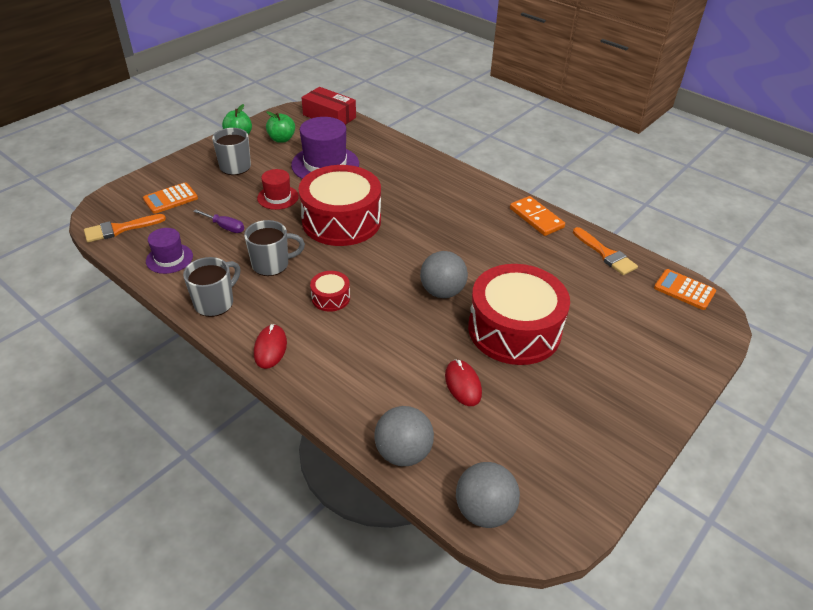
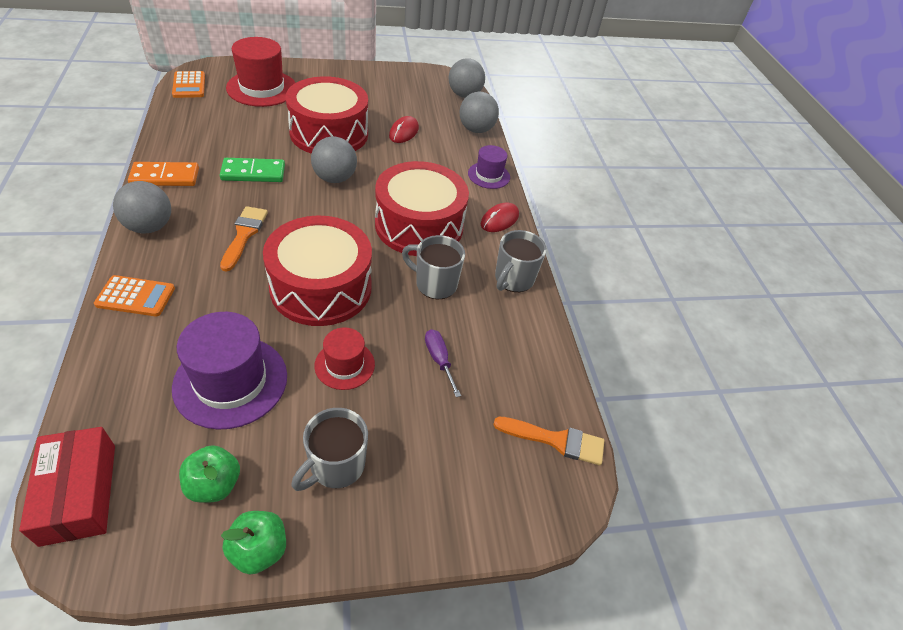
camera: 145 degrees left, 5 degrees up
(169, 258) = (524, 355): purple hat -> purple hat (488, 175)
(170, 199) = (466, 456): orange calculator -> orange calculator (135, 296)
(215, 303) = (513, 279): grey mug -> grey mug turned 45 degrees counterclockwise
(330, 298) = (419, 225): red drum -> red drum, size x2.32
(484, 191) = (149, 227): none -> grey ball
(498, 256) = (253, 173): none -> green domino
(536, 218) = (165, 177): orange domino -> orange domino turned 75 degrees clockwise
(606, 254) = (181, 126): orange brush -> orange brush (244, 234)
(644, 333) = (262, 88): none -> red hat

